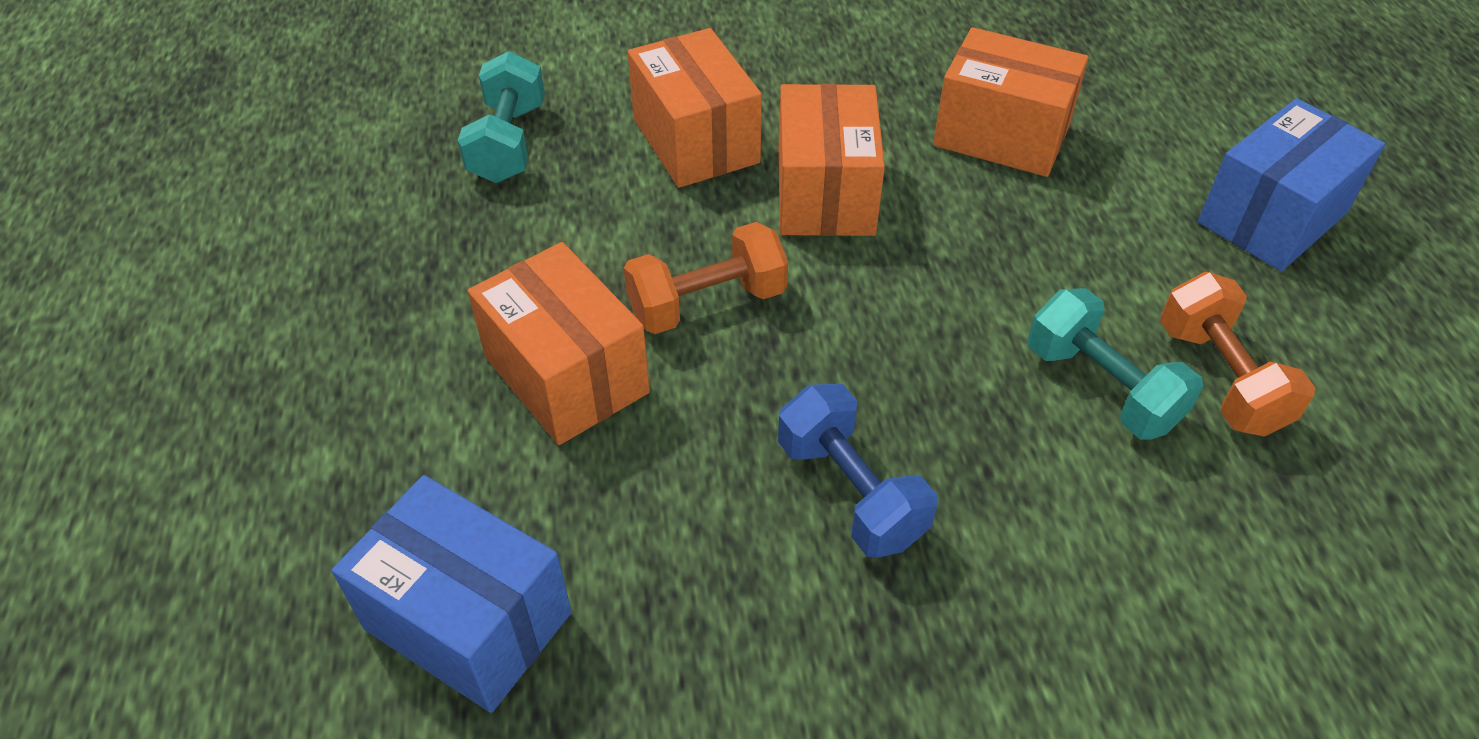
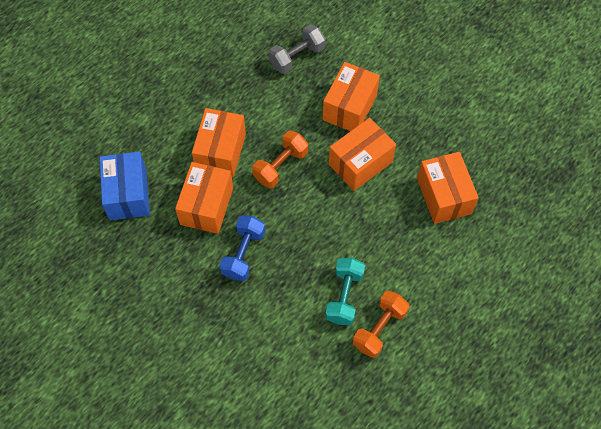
camera: 50 degrees right, 15 degrees up
(508, 143) = (297, 57): turquoise dumbbell -> grey dumbbell
(667, 483) = (207, 206): none -> orange box
(707, 303) = (280, 166): orange dumbbell -> orange dumbbell turned 75 degrees counterclockwise
(1272, 218) = (480, 307): blue box -> none

